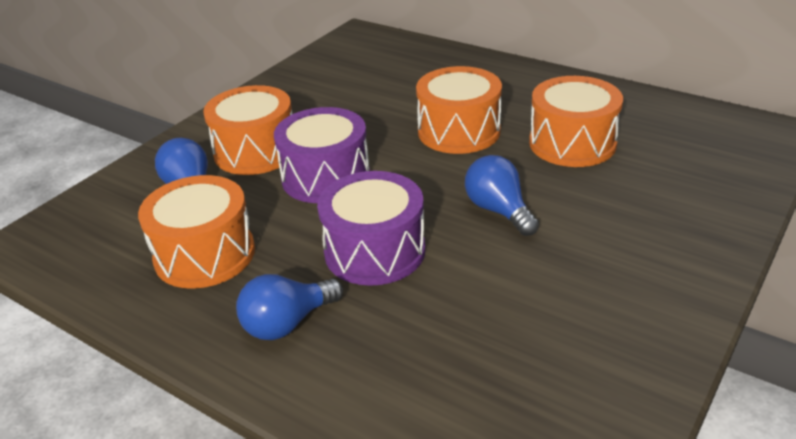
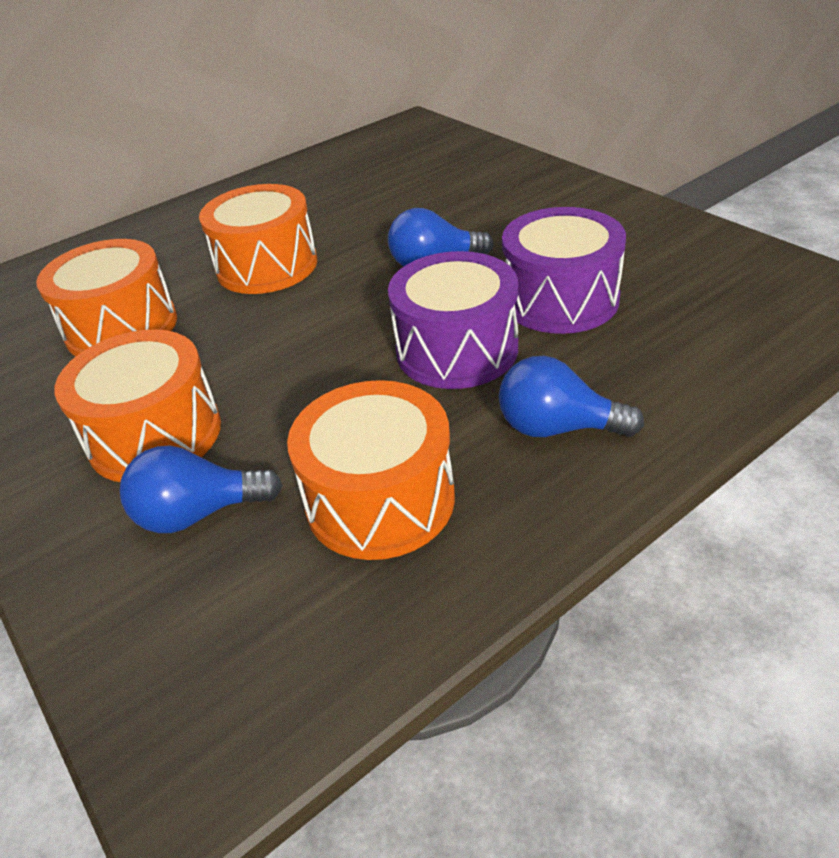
camera: 70 degrees left, 5 degrees up
(287, 323) = (557, 428): blue light bulb -> blue light bulb turned 120 degrees clockwise
(326, 177) = (278, 373): purple drum -> purple drum (560, 300)
(572, 143) = (351, 207): orange drum -> orange drum (122, 327)

